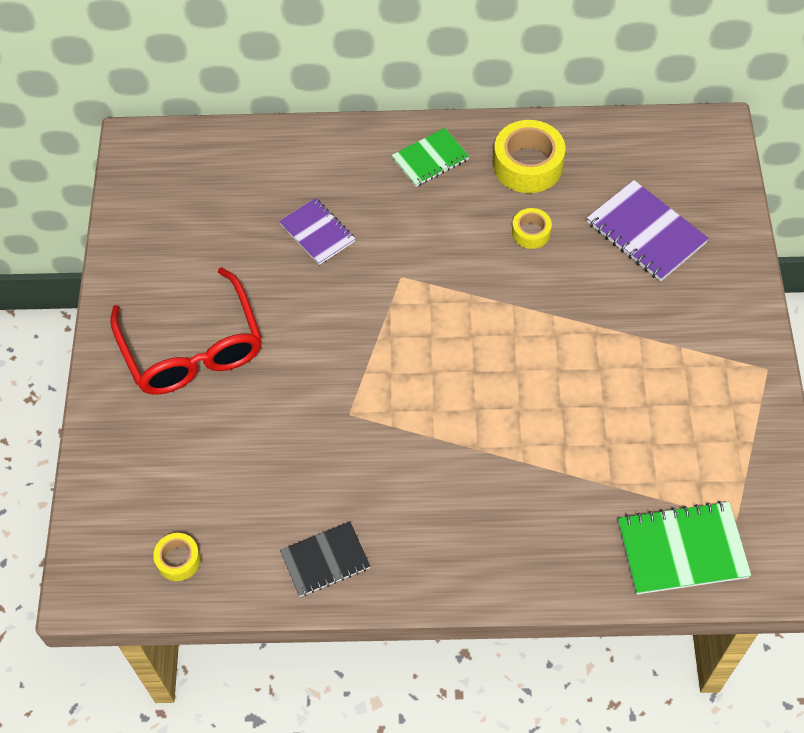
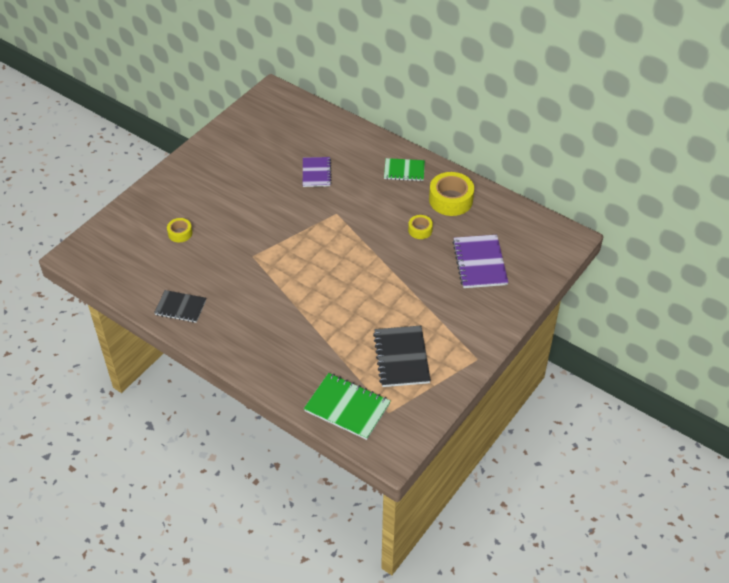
camera: 35 degrees right, 10 degrees down
(178, 560) = (120, 268): yellow tape -> yellow tape (180, 233)
(193, 349) = (211, 189): red glasses -> none
(679, 430) = (401, 358): none -> black notebook

